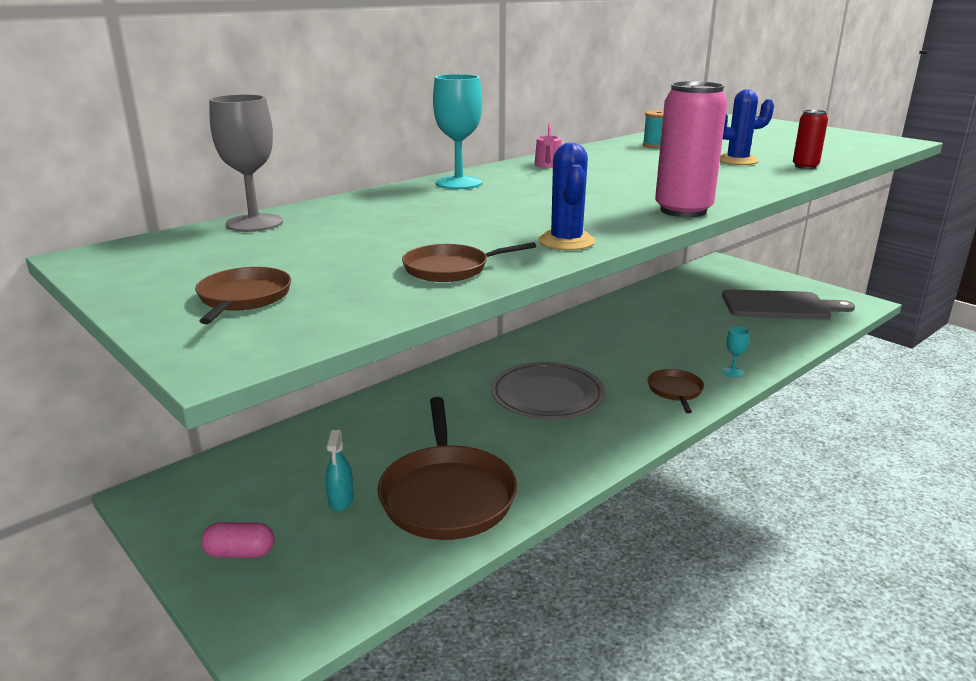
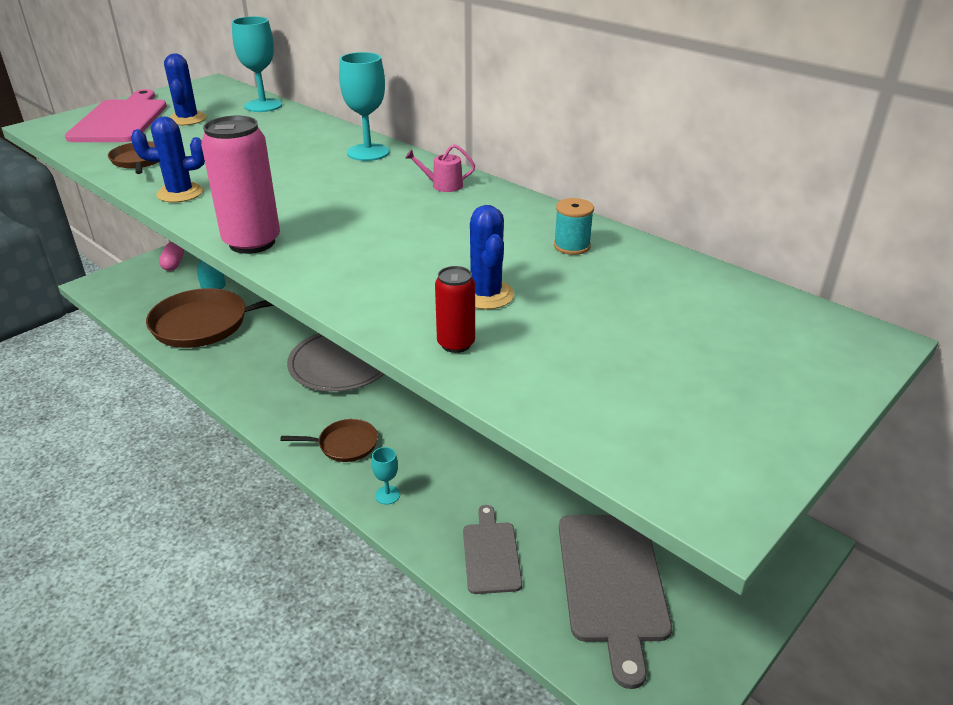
camera: 85 degrees right, 10 degrees up
(243, 298) = (121, 120): brown pan -> pink cutting board
(254, 223) = (263, 105): grey goblet -> turquoise goblet
(280, 257) = (187, 119): none -> blue cactus
(775, 337) = (491, 554): none -> grey cutting board

